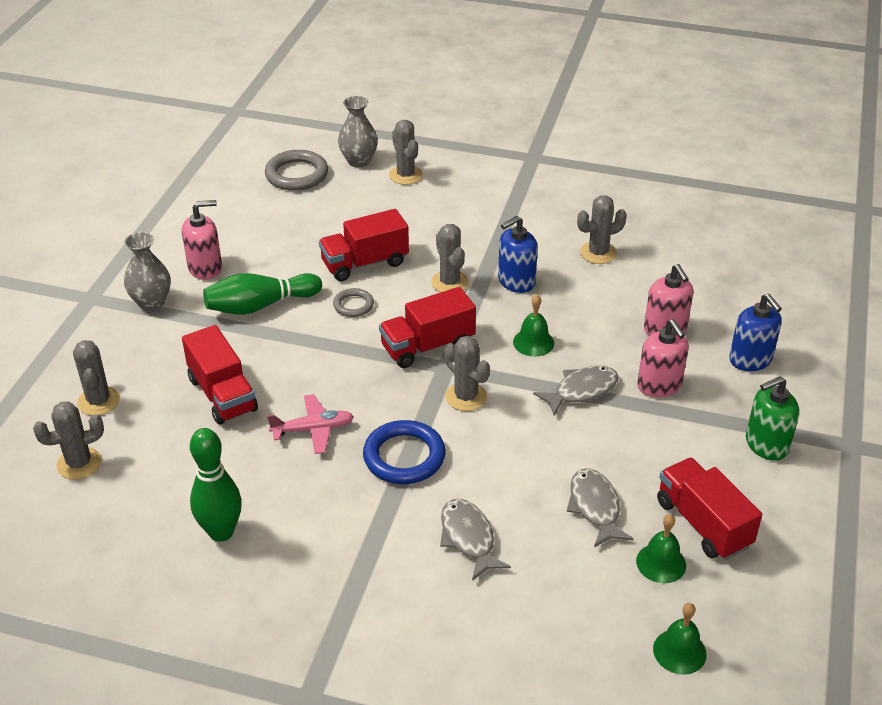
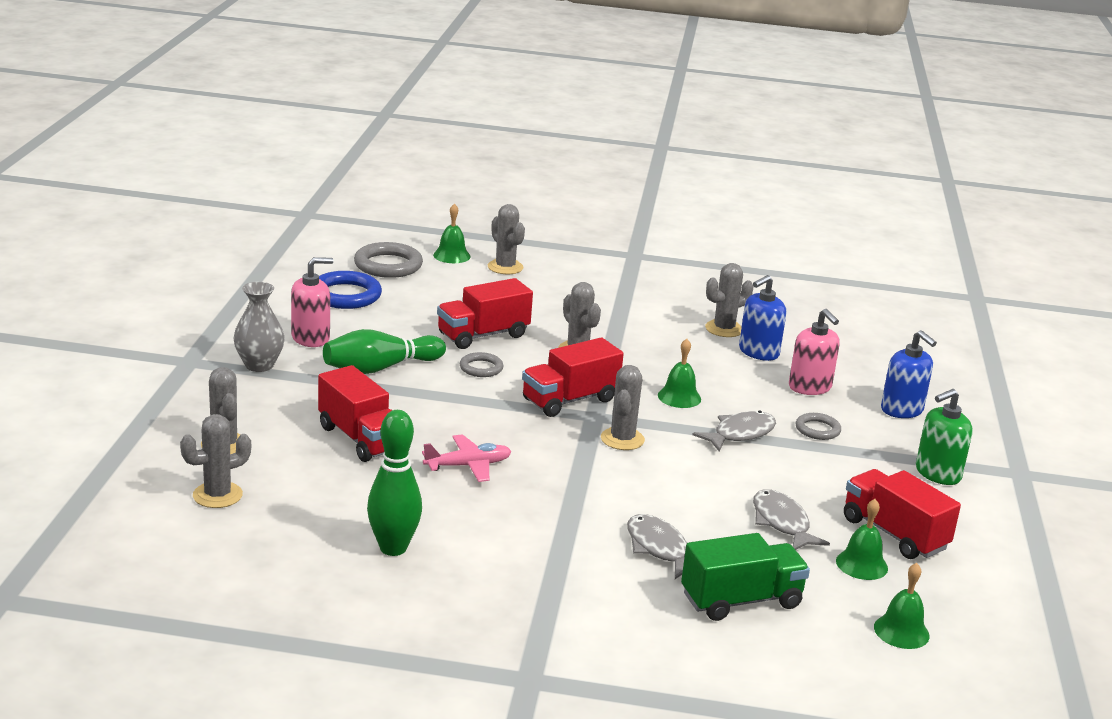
camera: 10 degrees left, 15 degrees down
(358, 161) = (451, 255): grey vase -> green bell
(404, 456) = (572, 486): blue ring -> blue ring (345, 295)
(466, 397) = (622, 439): grey cactus -> grey cactus turned 60 degrees clockwise
(516, 281) = (646, 350): blue soap dispenser -> blue soap dispenser (758, 352)
(531, 606) = (741, 600): none -> green truck
(659, 385) = (817, 429): pink soap dispenser -> grey ring

